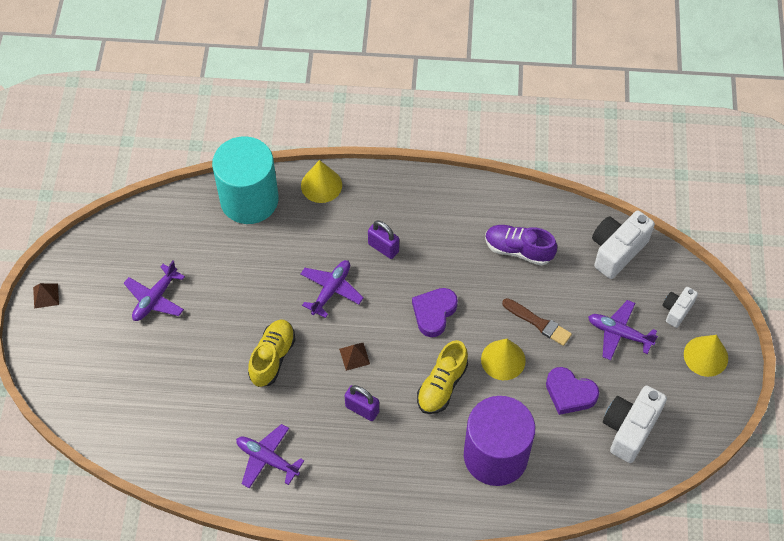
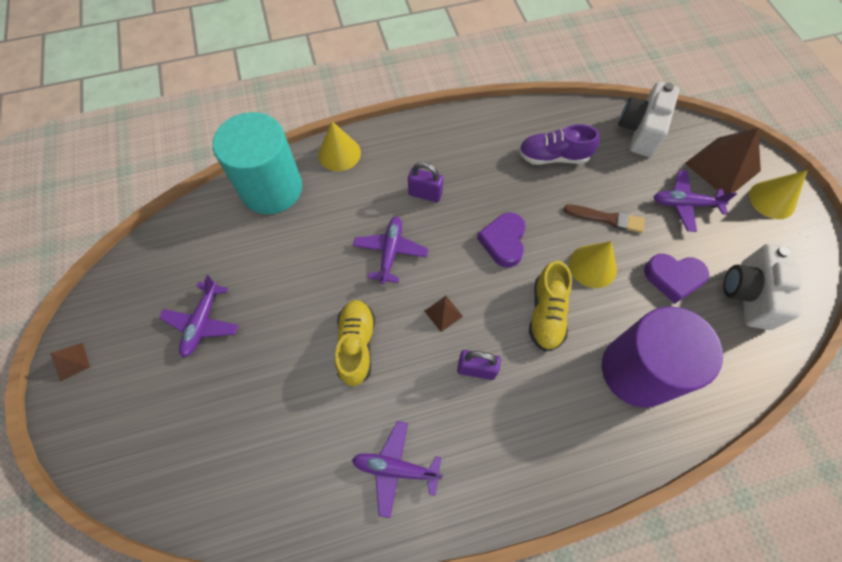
camera: 20 degrees left, 5 degrees up
(676, 310) = (722, 167): white camera -> brown pyramid

